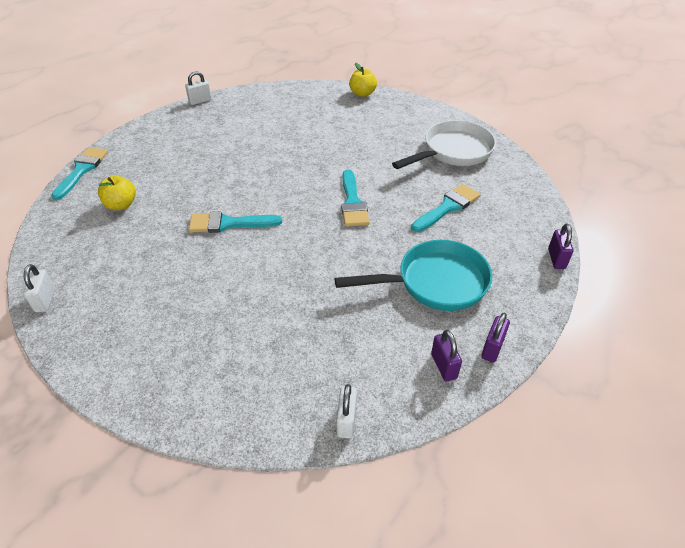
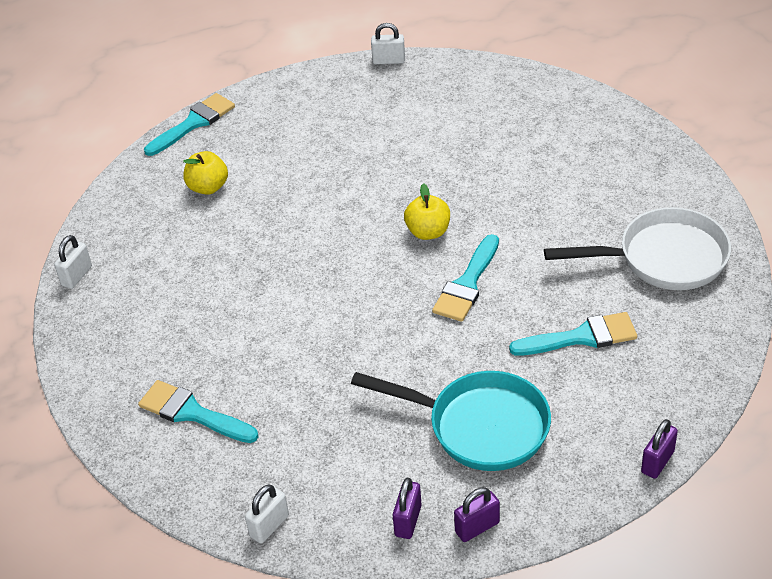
camera: 35 degrees right, 0 degrees up
(229, 223) = (306, 256): turquoise brush -> turquoise brush (193, 413)
(362, 93) = (615, 117): yellow apple -> yellow apple (428, 232)

